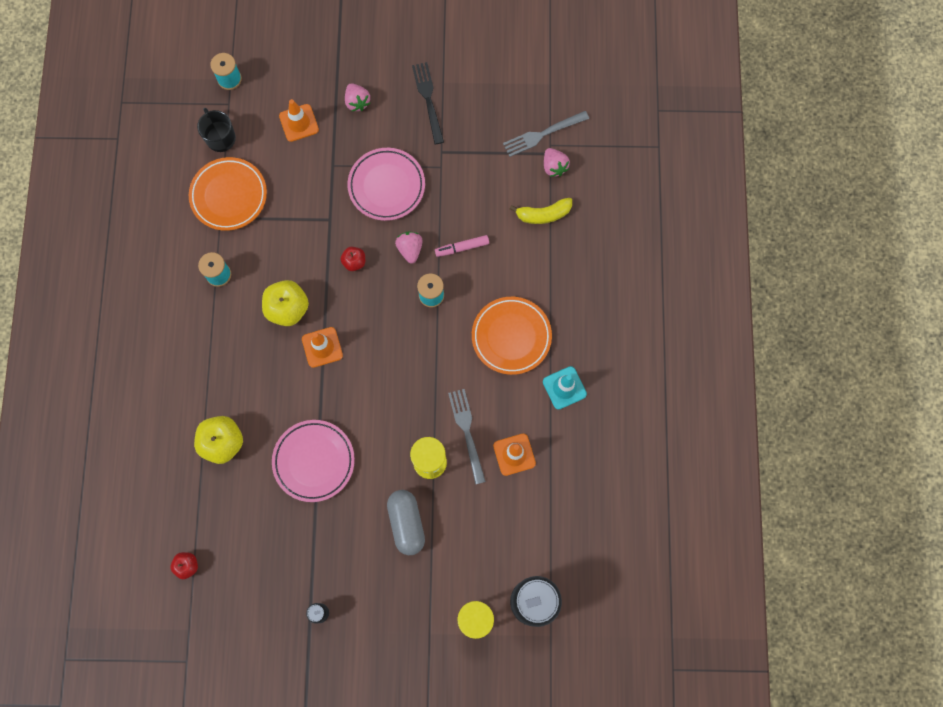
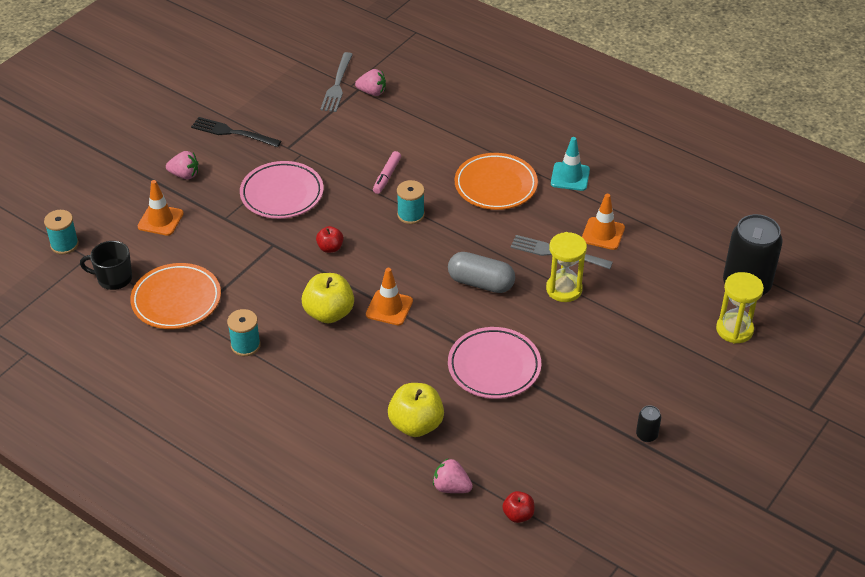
camera: 55 degrees left, 30 degrees down
(406, 523) = (608, 332): grey capsule -> grey capsule (481, 283)
(410, 249) = (355, 208): pink strawberry -> pink strawberry (451, 487)
(543, 214) = (407, 117): yellow banana -> none

